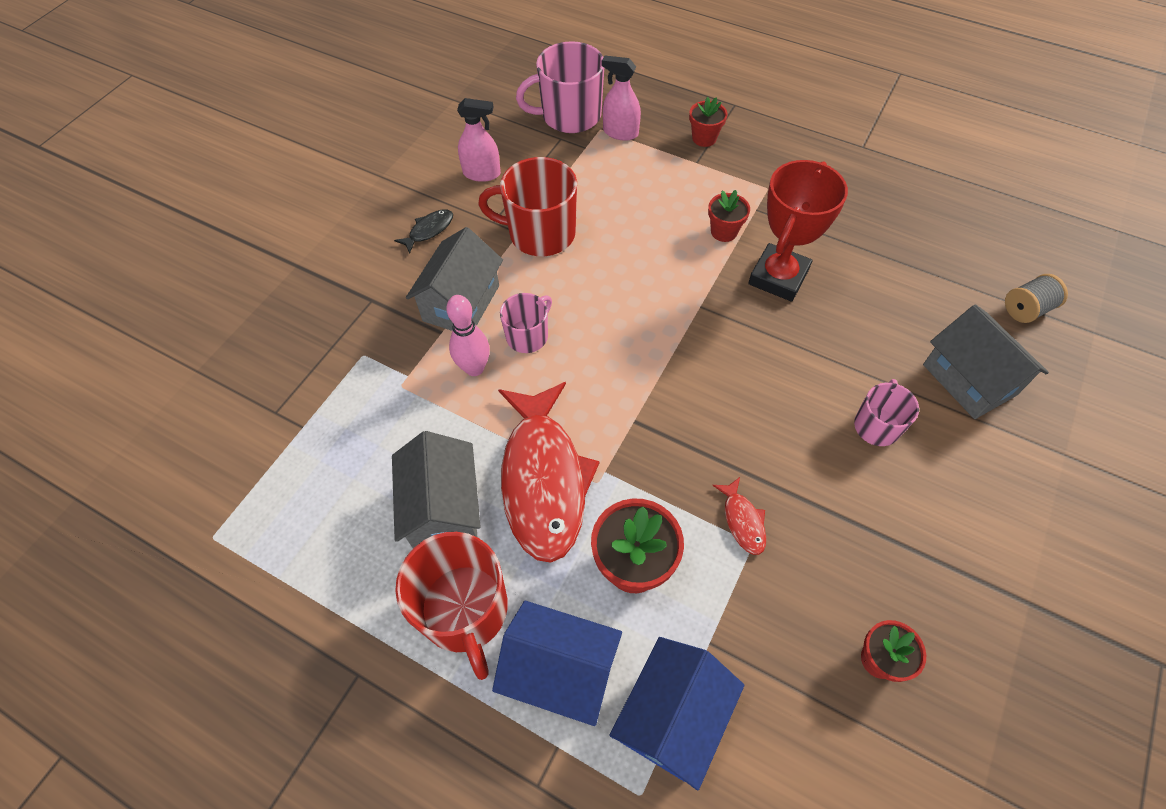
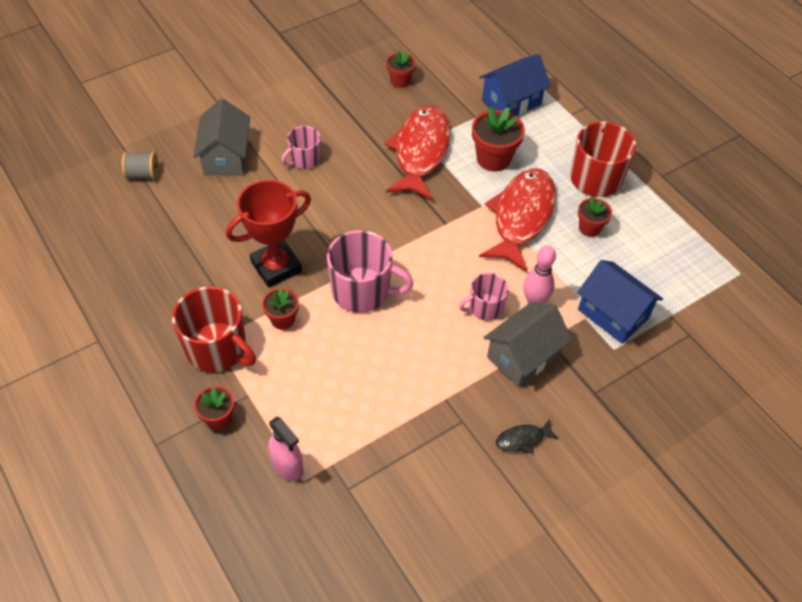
camera: 155 degrees left, 5 degrees down
(443, 508) = (589, 228): grey house -> red flower pot
(482, 173) = (446, 482): pink spray bottle -> none
(540, 233) = (428, 389): red mug -> red mug (217, 349)
(560, 671) = (556, 136): blue house -> blue house (613, 314)
(570, 115) = (320, 515): pink mug -> pink mug (362, 291)
(742, 521) = (420, 152): red fish -> red fish, size x2.44

